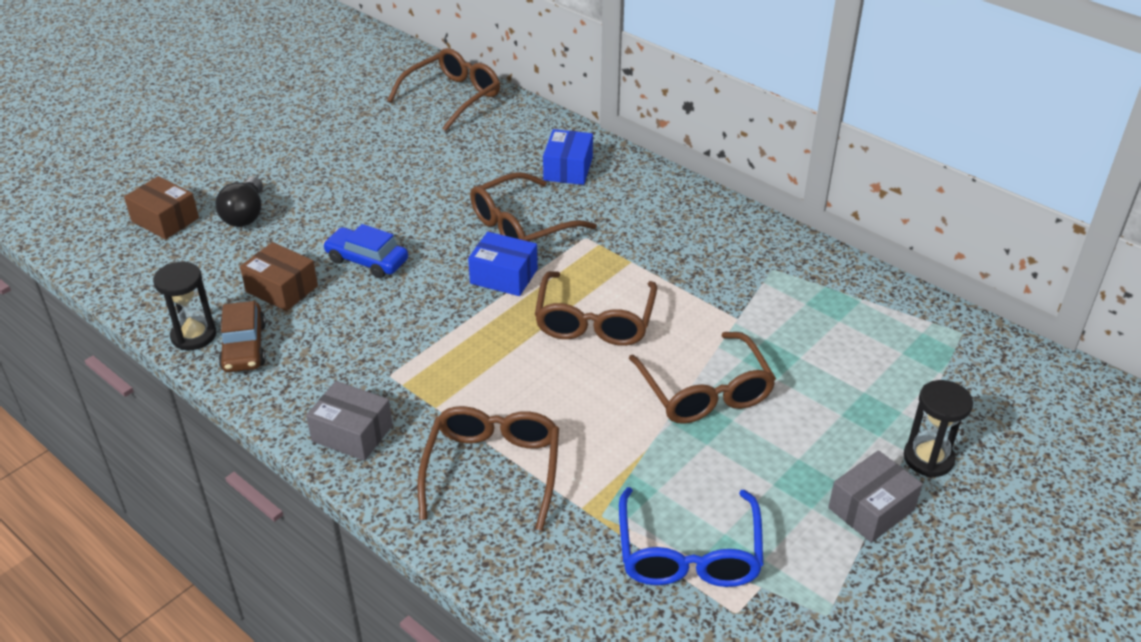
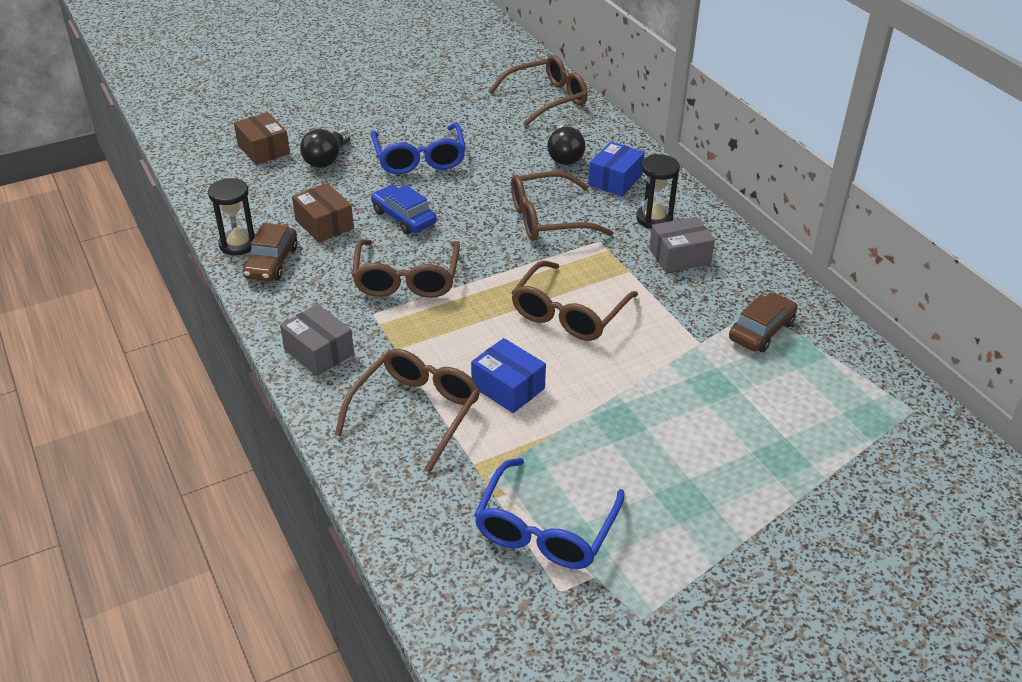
camera: 20 degrees right, 0 degrees up
(350, 191) = (419, 159): none -> blue glasses
(503, 155) = (564, 156): none -> black light bulb
(504, 276) = (510, 257): blue box -> blue box (508, 387)
(705, 392) = (635, 398): brown glasses -> brown glasses (406, 279)
(788, 290) = (761, 330): none -> brown car
(871, 509) = (734, 541): grey box -> grey box (679, 256)
(928, 458) = (815, 513): black hourglass -> black hourglass (654, 219)

